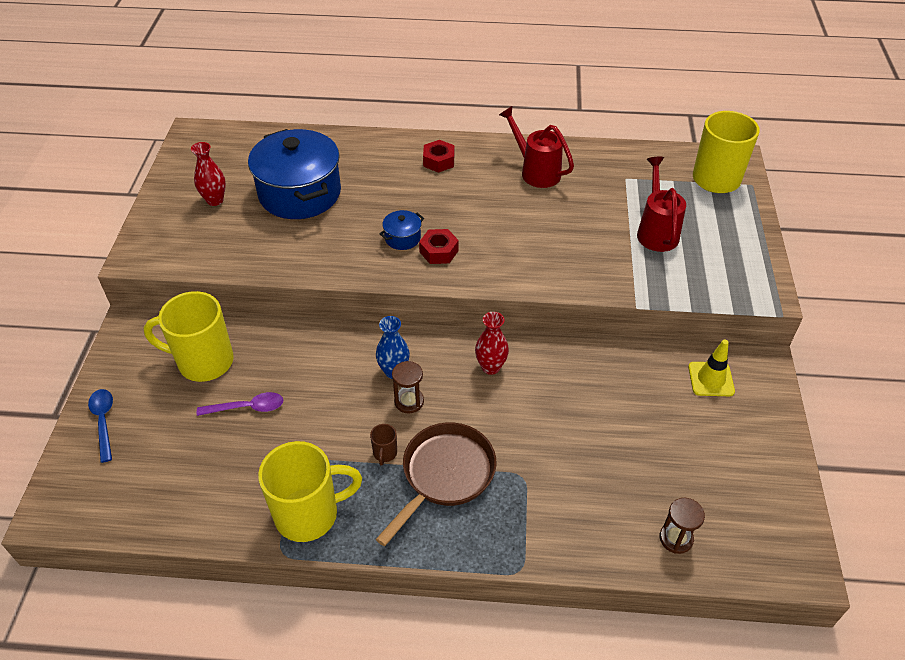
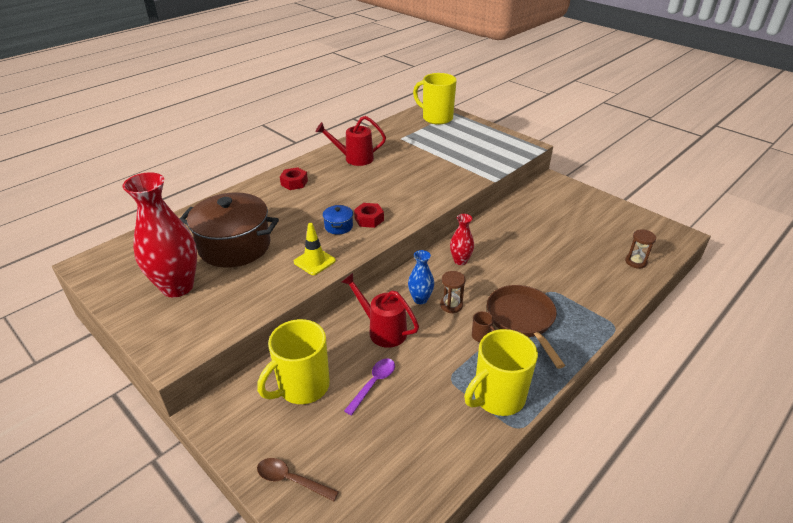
camera: 50 degrees left, 10 degrees down
(103, 421) = (291, 480): blue spoon -> brown spoon
(215, 200) = (177, 287): red vase -> red vase, size x2.01
(300, 193) = (235, 246): blue pot -> brown pot
(309, 514) = (497, 397): yellow mug -> yellow mug turned 150 degrees counterclockwise
(656, 231) = (450, 150): red watering can -> red watering can (383, 330)
(711, 379) = (546, 198): yellow traffic cone -> yellow traffic cone (314, 261)

